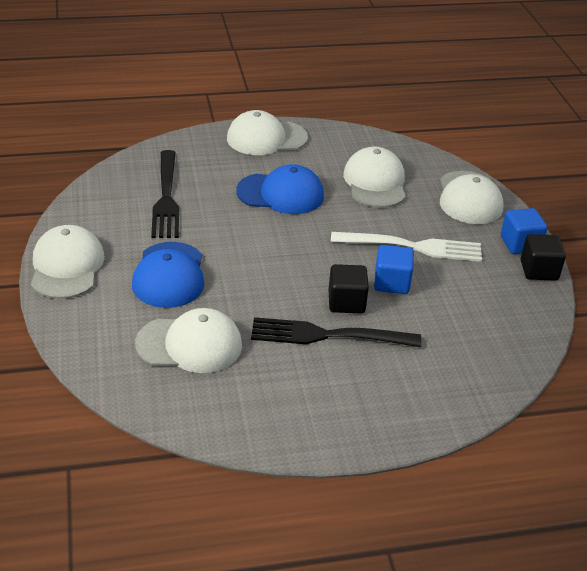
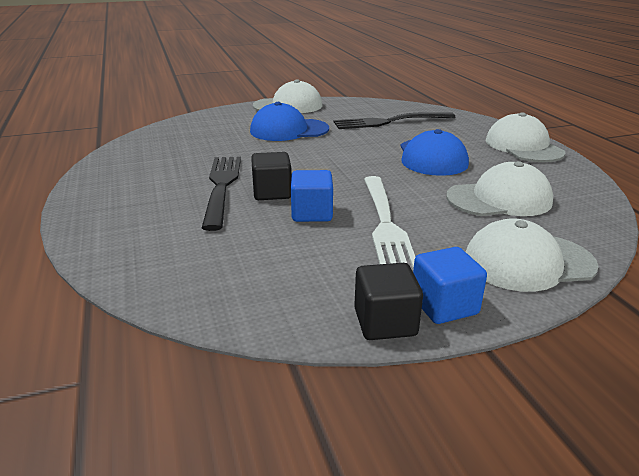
camera: 85 degrees right, 10 degrees down
(189, 344) = (208, 142): white cap -> none

